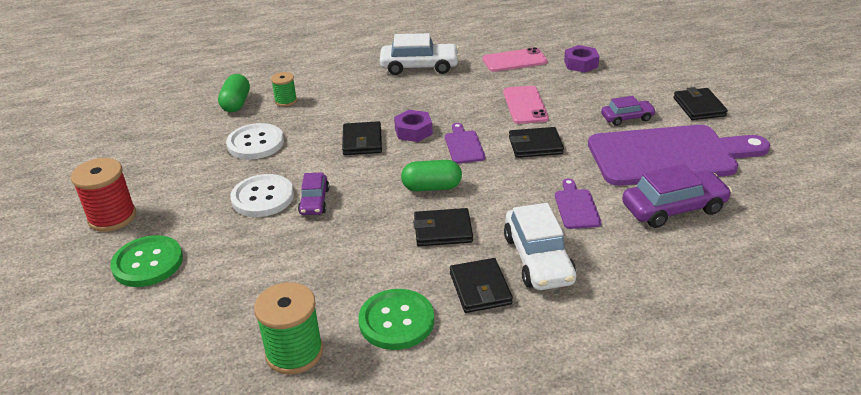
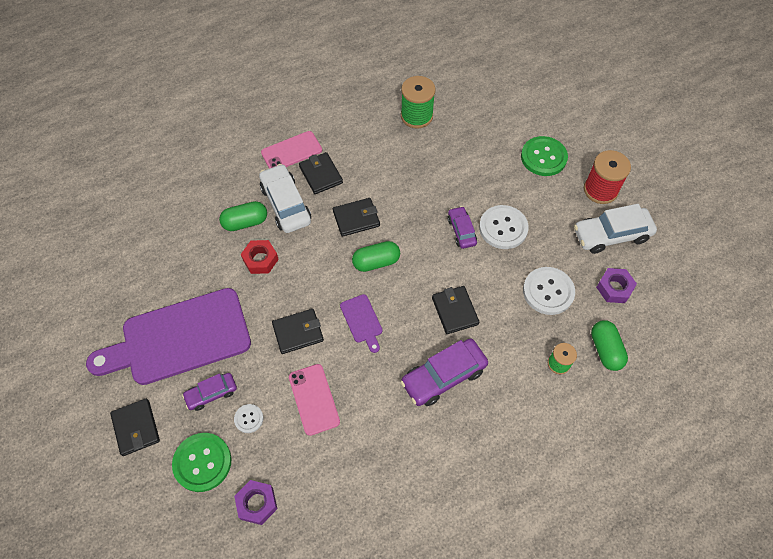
camera: 165 degrees right, 25 degrees up
(396, 321) = (366, 144): green button -> green button (202, 462)
(413, 131) = (413, 334): purple nut -> purple nut (614, 288)
(419, 67) = (444, 461): white car -> white car (611, 235)
(514, 60) = (336, 497): pink phone -> pink phone (291, 151)
(576, 207) = (260, 260): purple cutting board -> red nut
(589, 101) = (249, 419): none -> white button
(597, 247) = (245, 222): none -> green capsule
(673, 208) = (186, 271): purple car -> purple car (443, 376)

